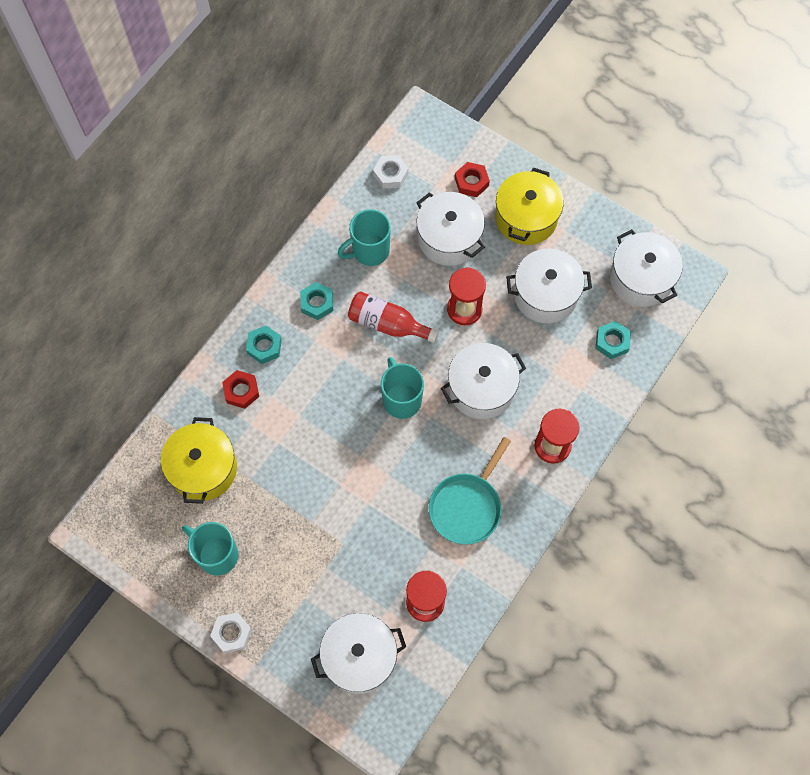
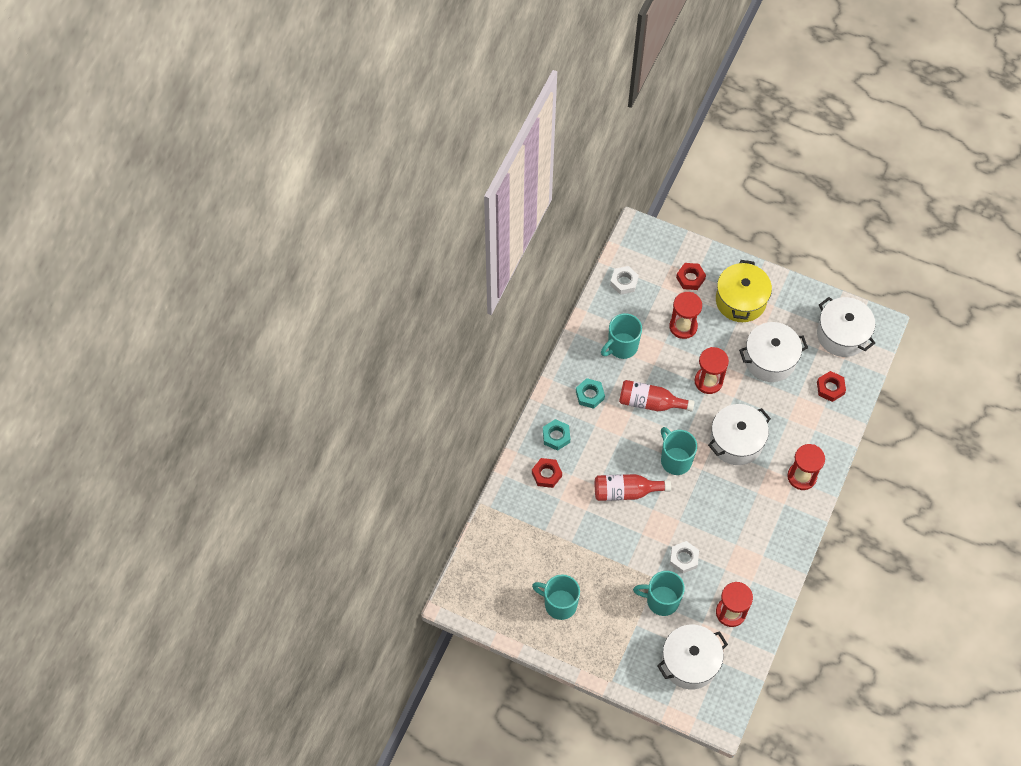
camera: 10 degrees left, 5 degrees down
(203, 468) = (531, 540): yellow pot -> none
(232, 633) = (586, 661): white nut -> white nut (684, 558)
(332, 428) = (626, 491): none -> red bottle
(343, 572) = (661, 600): none -> turquoise mug
(449, 238) = (683, 326): white pot -> red hourglass
(467, 506) = (746, 534): turquoise pan -> none
(612, 342) = (830, 388): turquoise nut -> red nut

